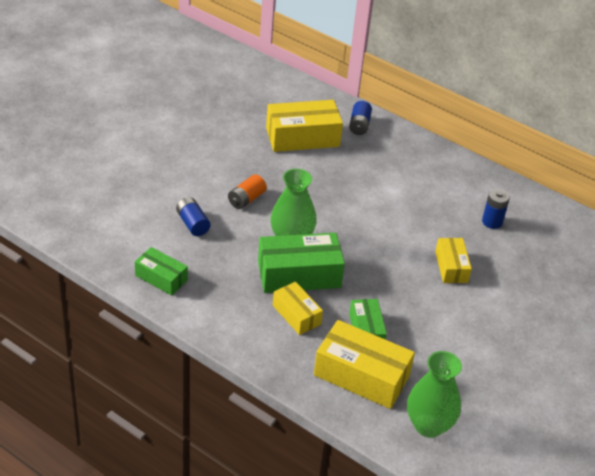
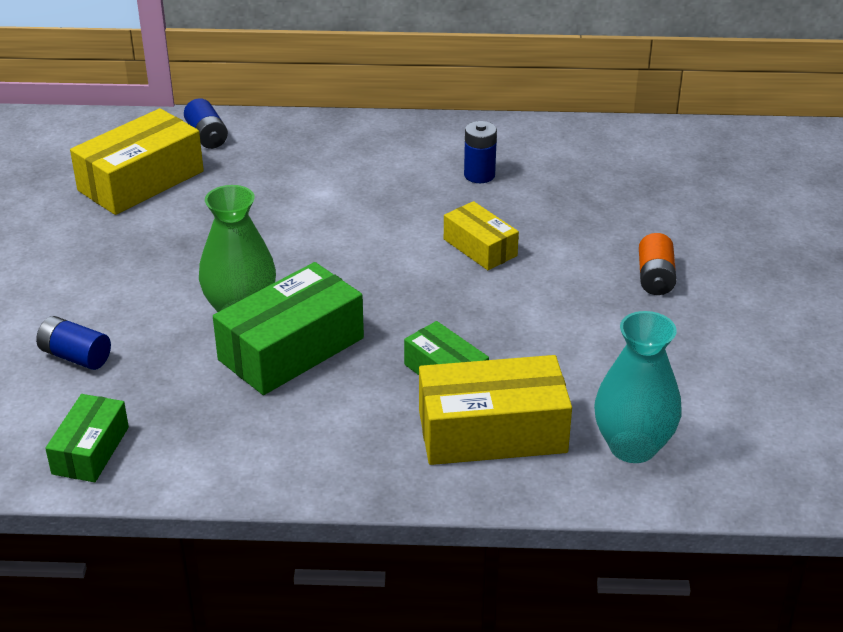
camera: 30 degrees left, 5 degrees down
(161, 278) = (90, 450): green box -> green box turned 75 degrees counterclockwise
(246, 199) = (129, 290): orange battery -> orange battery (655, 278)
(296, 315) = (335, 401): yellow box -> none
(428, 425) = (632, 446): green vase -> turquoise vase

